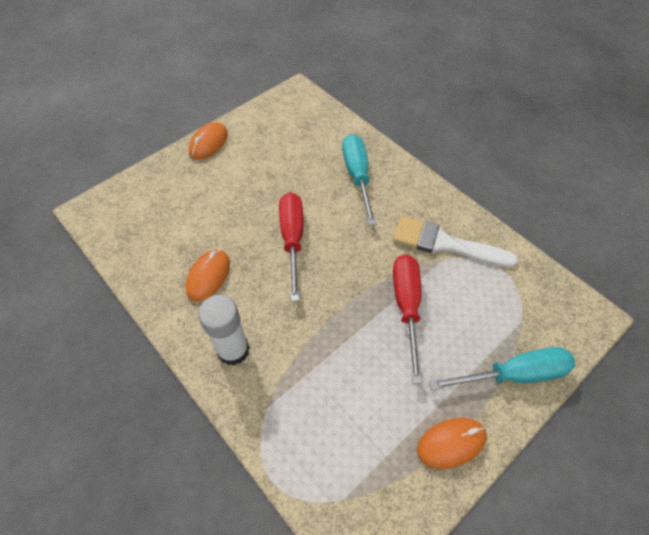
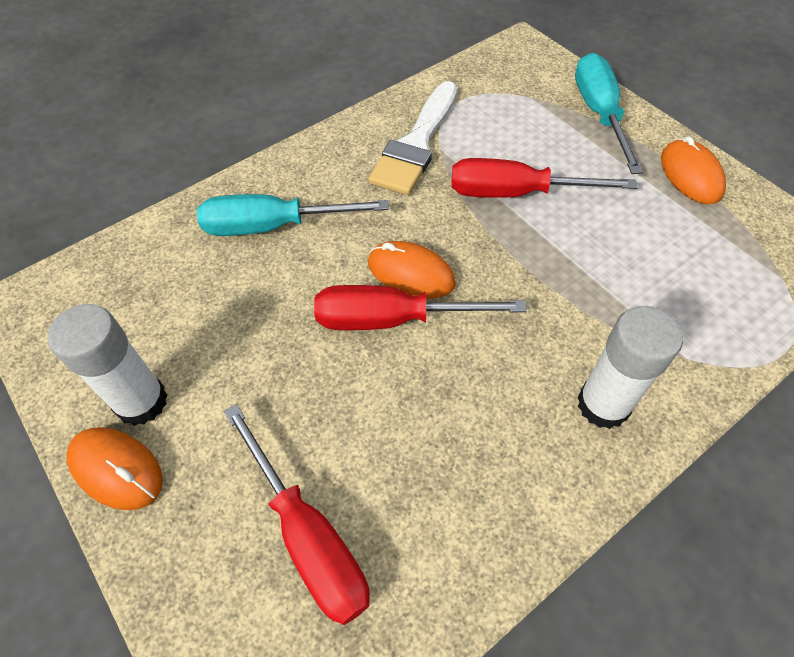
camera: 85 degrees left, 0 degrees up
(170, 215) = (308, 536): none -> red screwdriver
(208, 276) = (464, 450): orange mouse -> orange mouse (411, 273)
(242, 144) = (141, 402): none -> white glue stick

